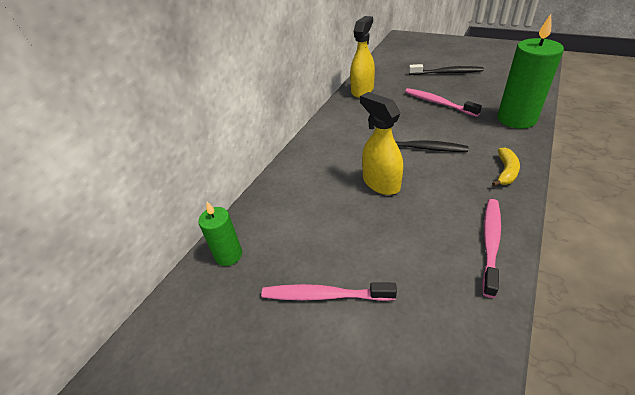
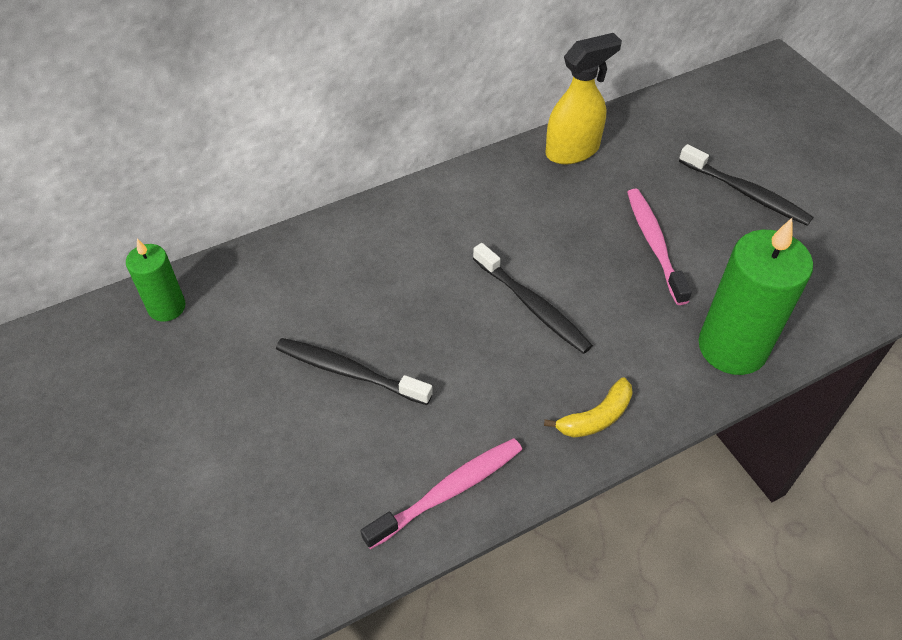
camera: 30 degrees right, 10 degrees up
(324, 295) = (212, 421): pink toothbrush -> none
(372, 223) = (349, 372): none -> black toothbrush
(380, 183) = (419, 325): yellow spray bottle -> none

